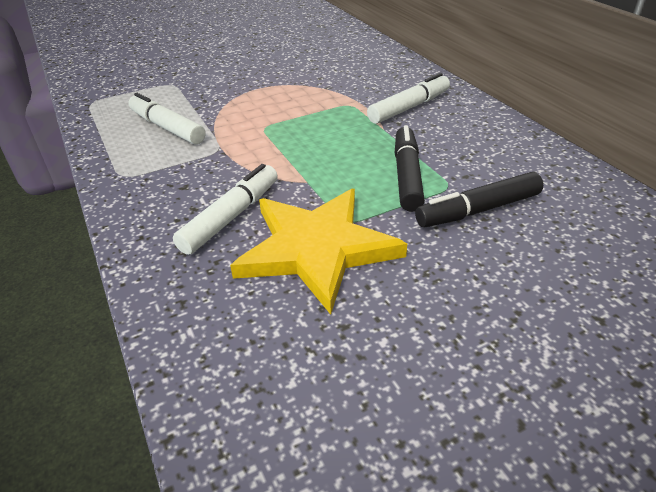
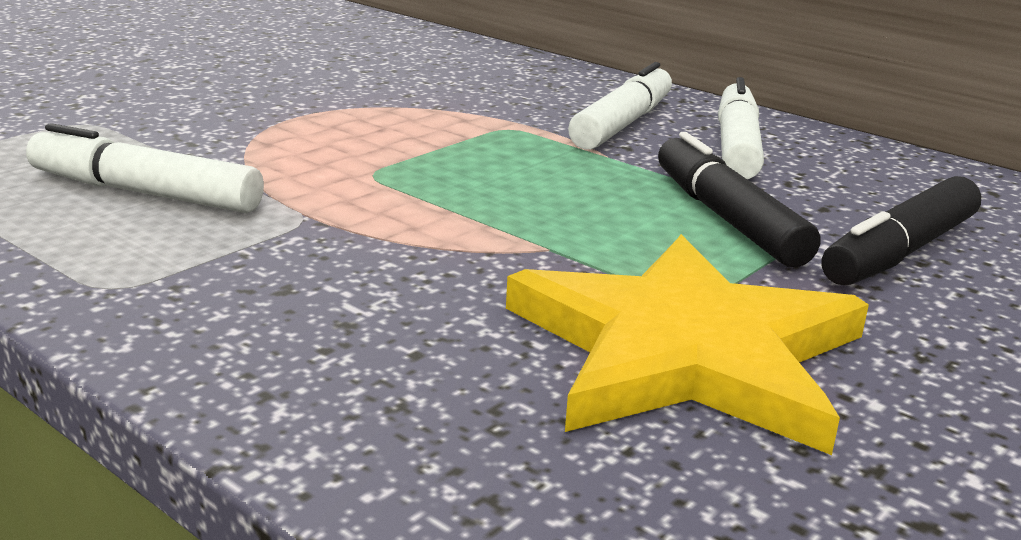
camera: 25 degrees left, 15 degrees down
(231, 217) = (449, 325): white marker -> white marker (736, 146)

